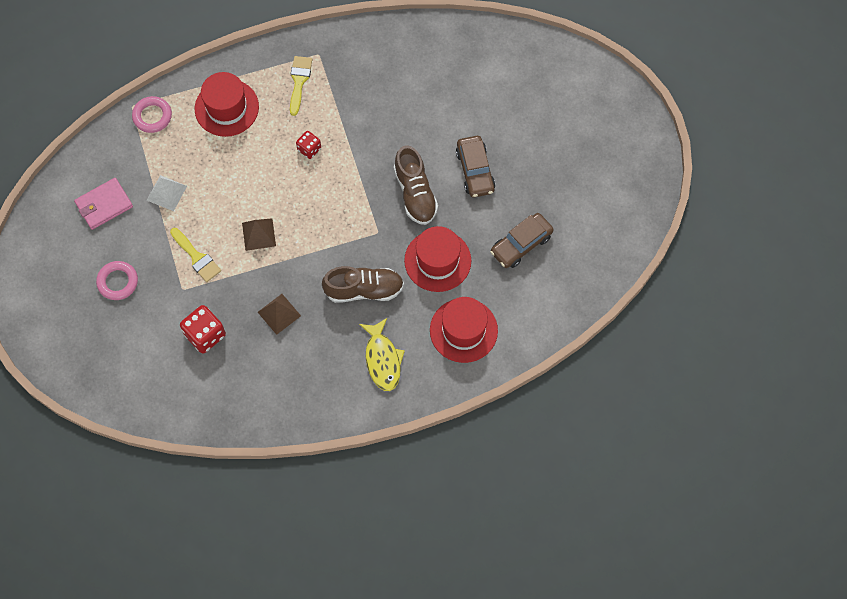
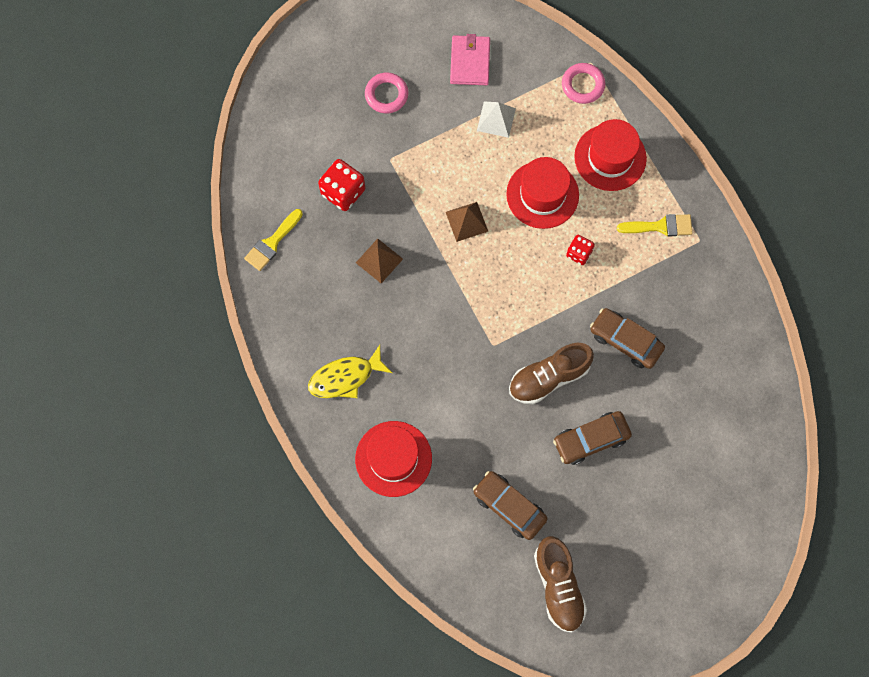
camera: 80 degrees right, 5 degrees up
(104, 205) = (470, 62): pink wallet -> pink wallet turned 45 degrees clockwise
(197, 257) = (428, 165): yellow brush -> yellow brush (272, 243)
(364, 290) = (422, 343): brown shoe -> brown shoe (558, 586)
(395, 128) = (625, 341): none -> brown car
(437, 260) = (471, 416): red hat -> red hat (542, 194)

